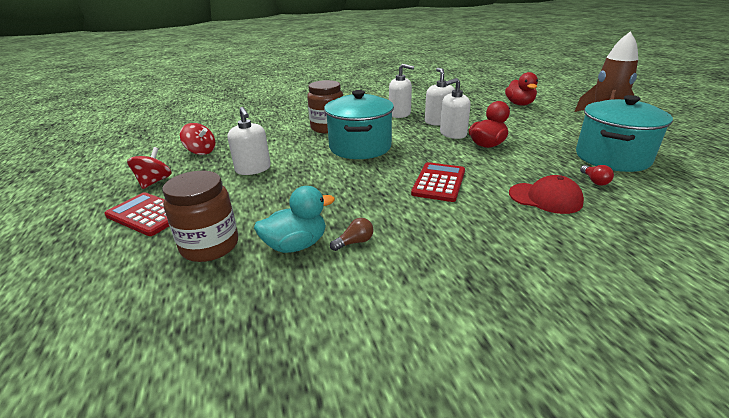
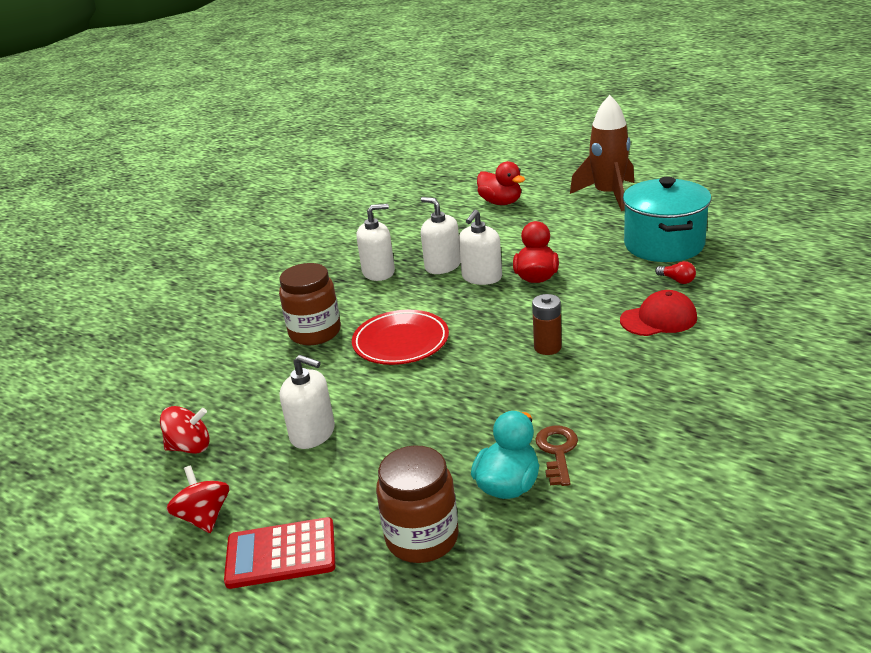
camera: 35 degrees left, 0 degrees up
(354, 242) = (557, 451): brown light bulb -> brown key
(360, 147) = (401, 342): turquoise pot -> red plate
(439, 182) = (547, 347): red calculator -> brown battery

